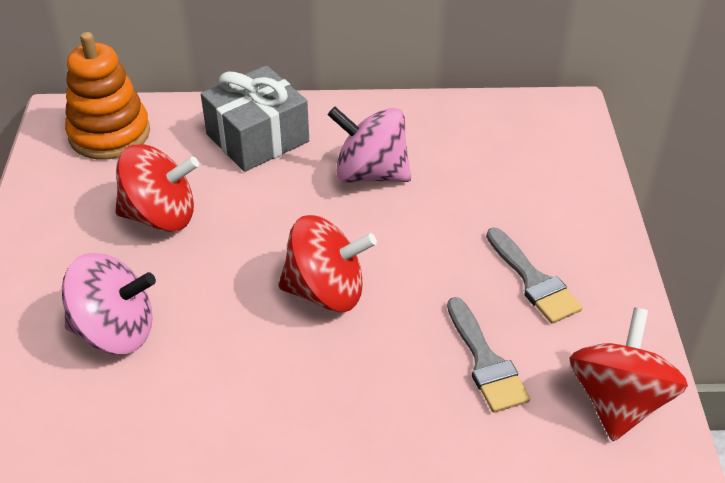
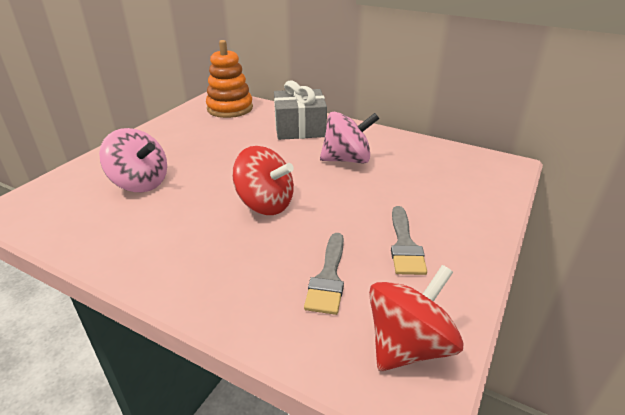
camera: 30 degrees right, 10 degrees down
(161, 216) = (216, 145): red spinning top -> none
(370, 173) = (347, 159): pink spinning top -> pink spinning top turned 120 degrees clockwise

